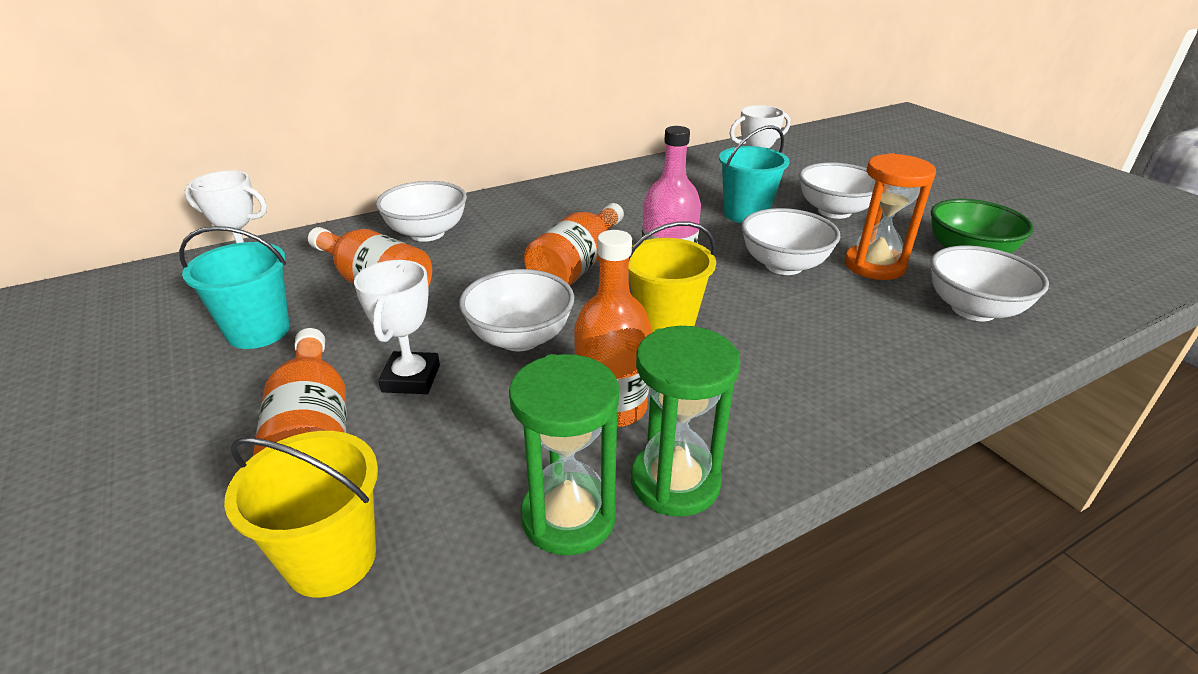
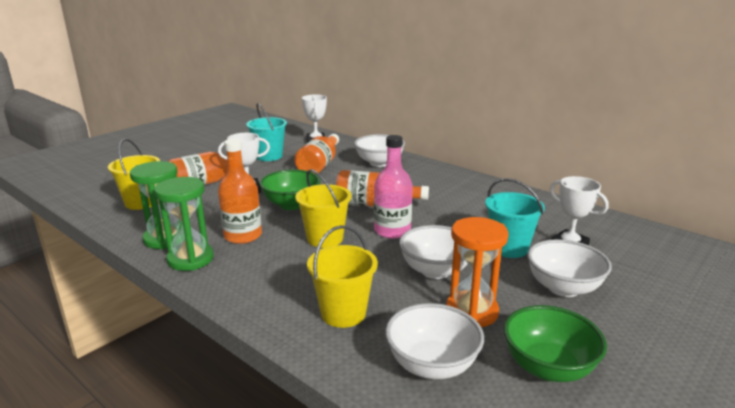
camera: 70 degrees right, 10 degrees down
(520, 338) = (291, 204): white bowl -> green bowl
(872, 346) = (343, 313): none -> yellow bucket

